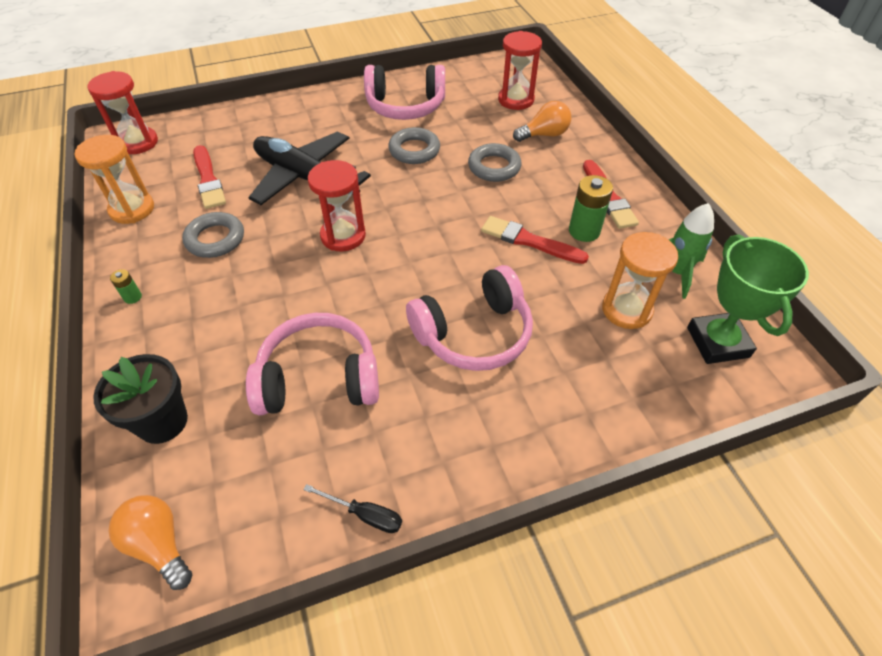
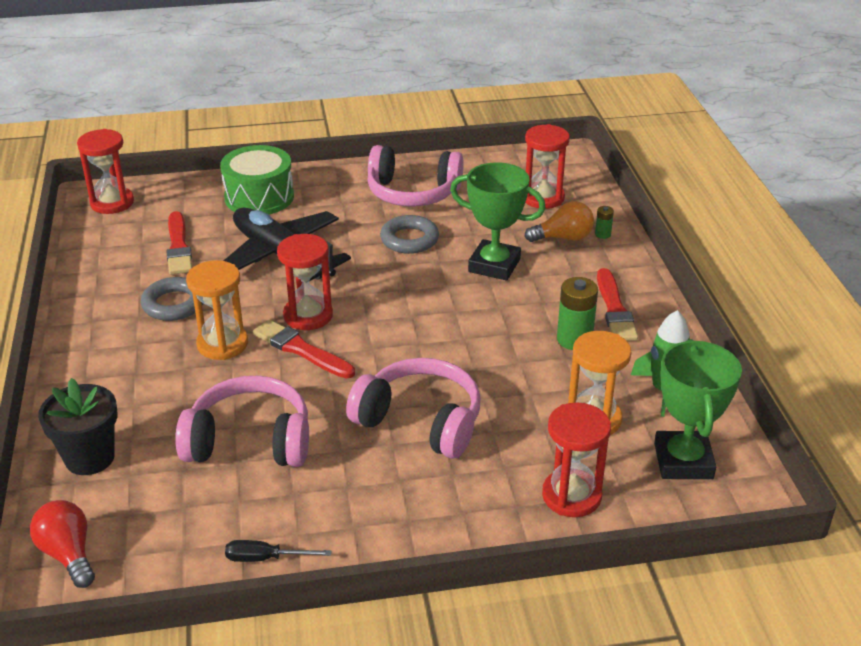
camera: 10 degrees right, 15 degrees down
(132, 209) = (94, 267): orange hourglass -> orange hourglass (222, 344)
(133, 297) = (80, 348): green battery -> green battery (602, 234)
(159, 544) = (68, 554): orange light bulb -> red light bulb
(272, 124) = (259, 197): none -> green drum
(365, 514) = (265, 558): black screwdriver -> black screwdriver turned 150 degrees clockwise
(474, 333) = (420, 421): pink headphones -> pink headphones turned 135 degrees counterclockwise
(494, 167) = (494, 265): grey ring -> green trophy
(529, 241) = (509, 342): red brush -> red brush (301, 350)
(633, 394) = (571, 496): none -> red hourglass

